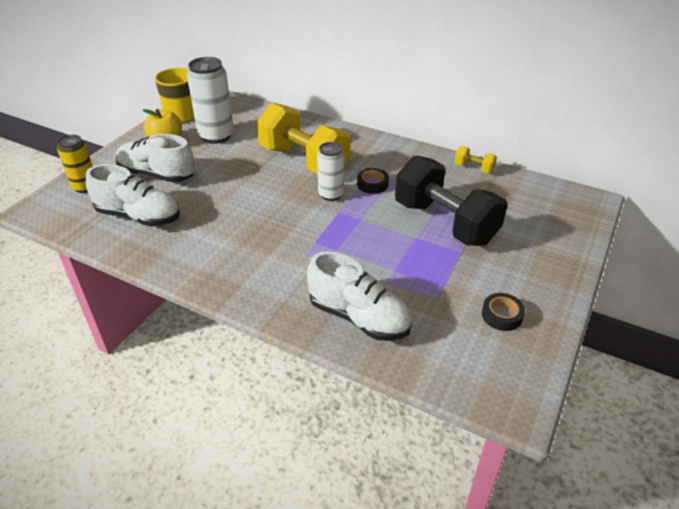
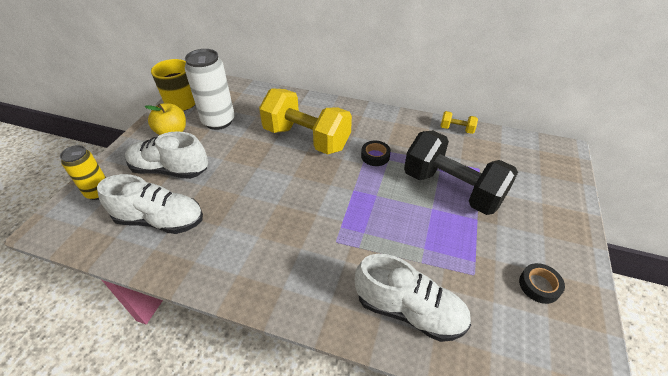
camera: 10 degrees left, 5 degrees up
(331, 194) = (341, 171): white can -> none

